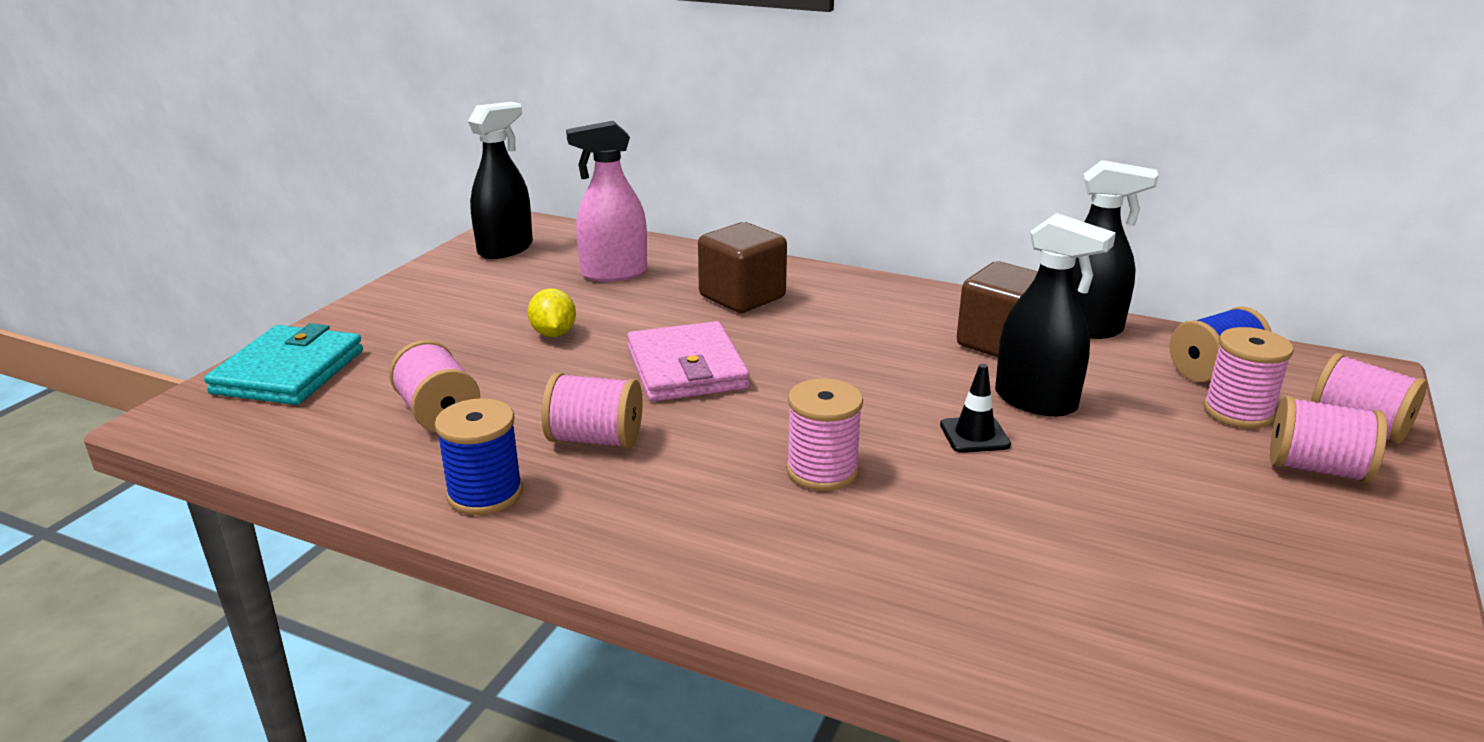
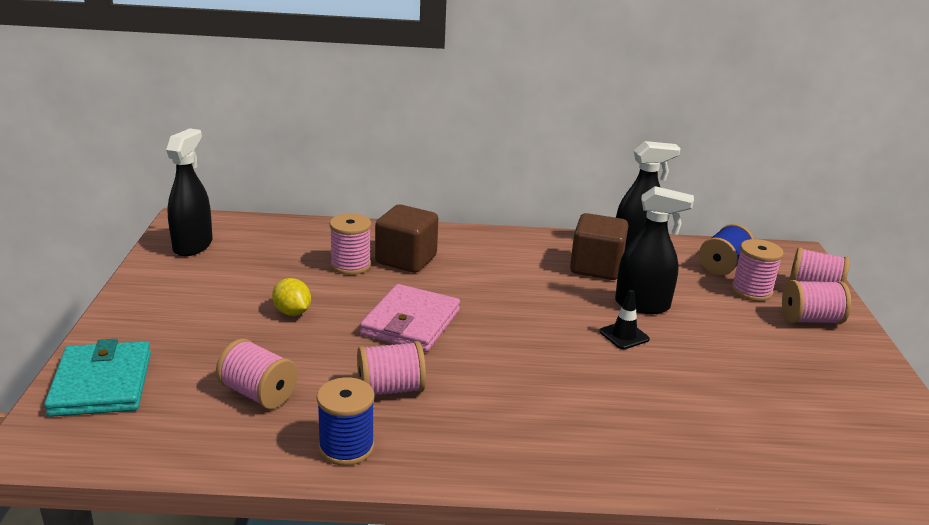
camera: 25 degrees left, 0 degrees up
(613, 273) = (297, 254): pink spray bottle -> none
(686, 368) = (410, 322): pink wallet -> pink wallet turned 60 degrees clockwise
(822, 471) = (553, 379): pink spool -> pink spool (350, 265)

